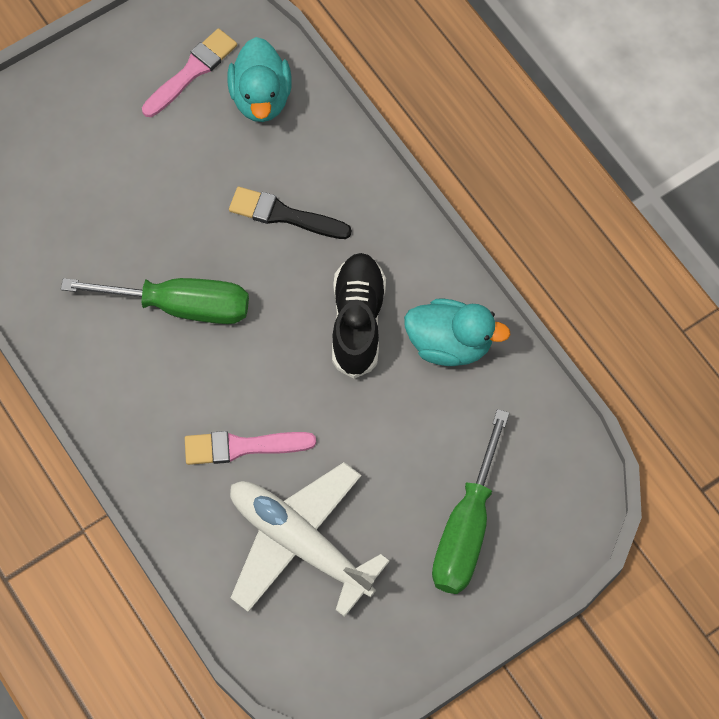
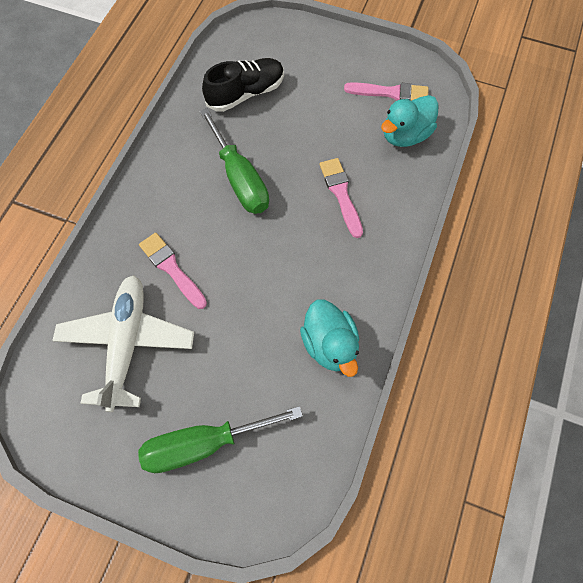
camera: 55 degrees right, 0 degrees up
(284, 215) = (341, 194): black brush -> pink brush
(357, 321) = (303, 279): black shoe -> black shoe (246, 93)

